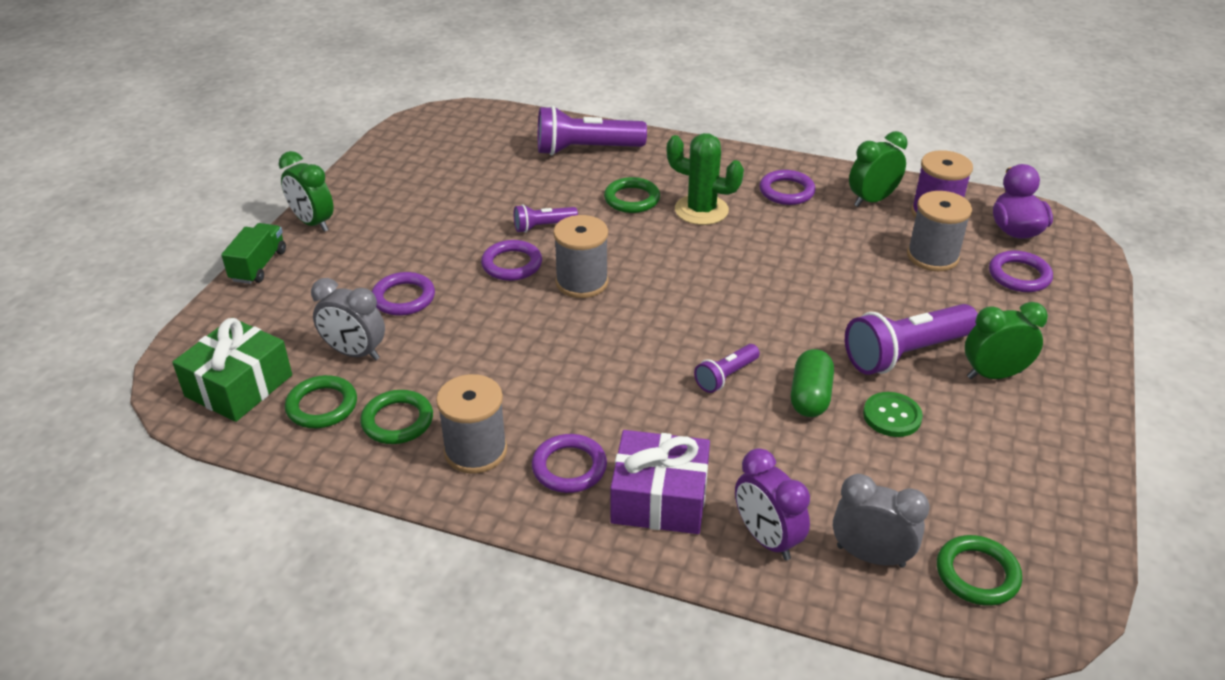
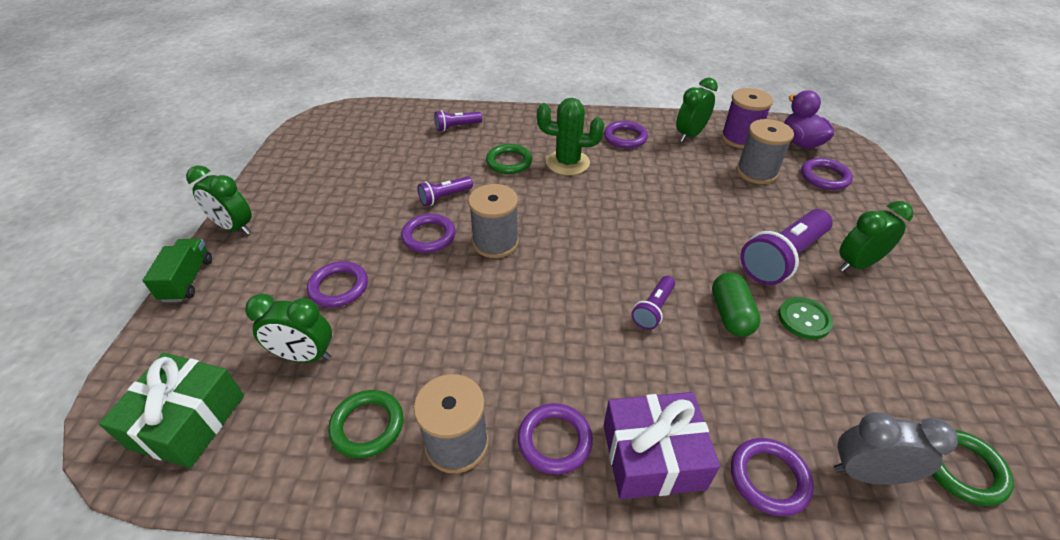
camera: 15 degrees left, 5 degrees up
(322, 406) = (283, 426): green ring -> none
(355, 353) = (304, 356): grey clock -> green clock
(586, 149) = (457, 127): purple flashlight -> purple flashlight, size x0.53
(766, 539) = (769, 478): purple clock -> purple ring

